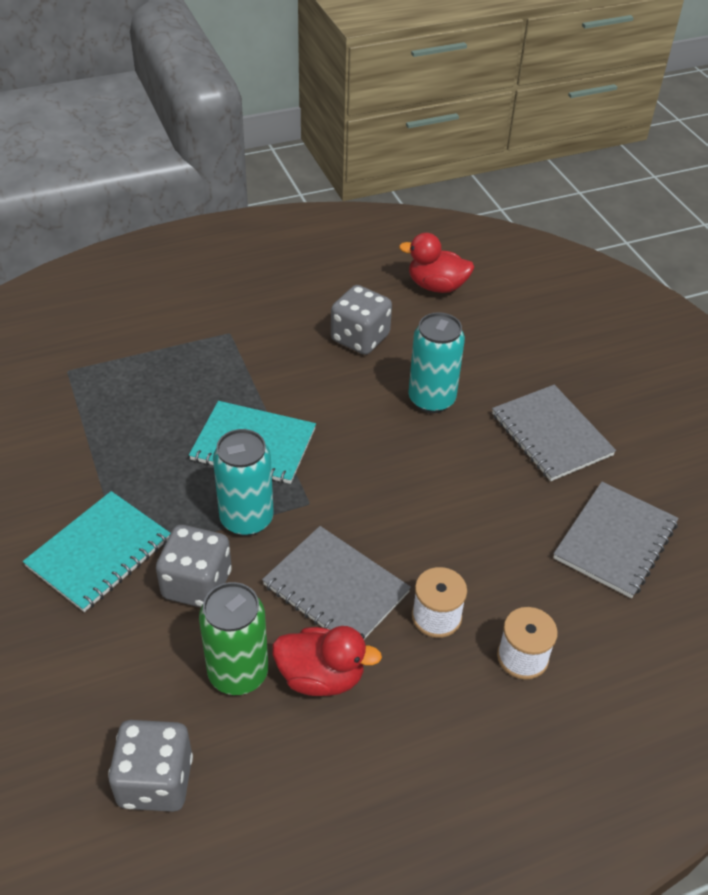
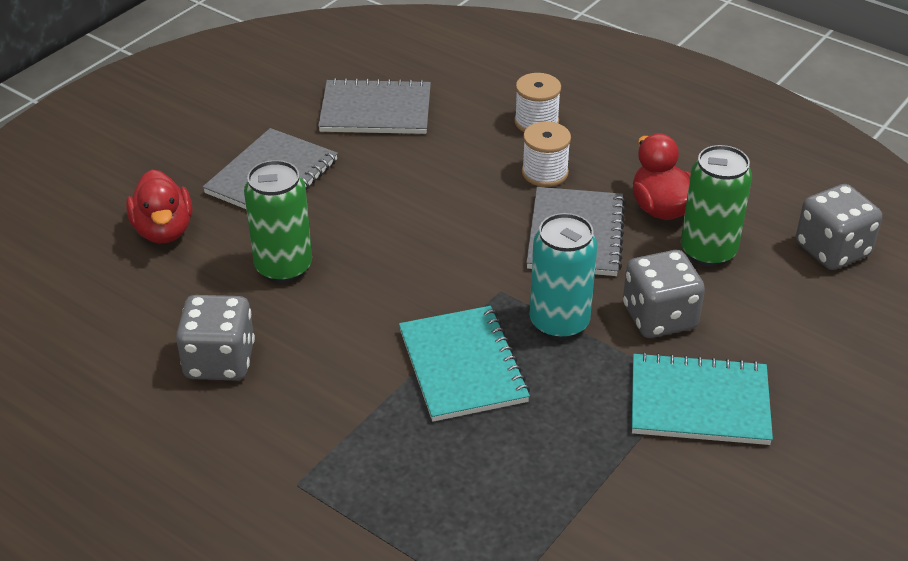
camera: 120 degrees left, 5 degrees down
(431, 399) = (283, 267): turquoise can -> green can
(436, 286) = (68, 337): red duck -> red duck (164, 230)

